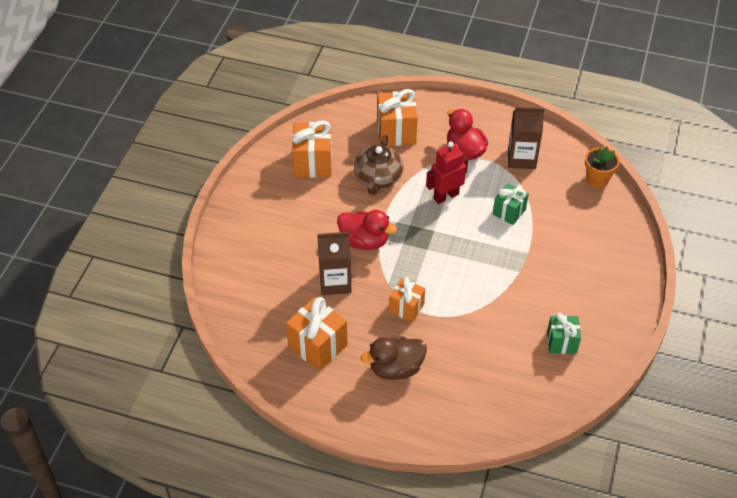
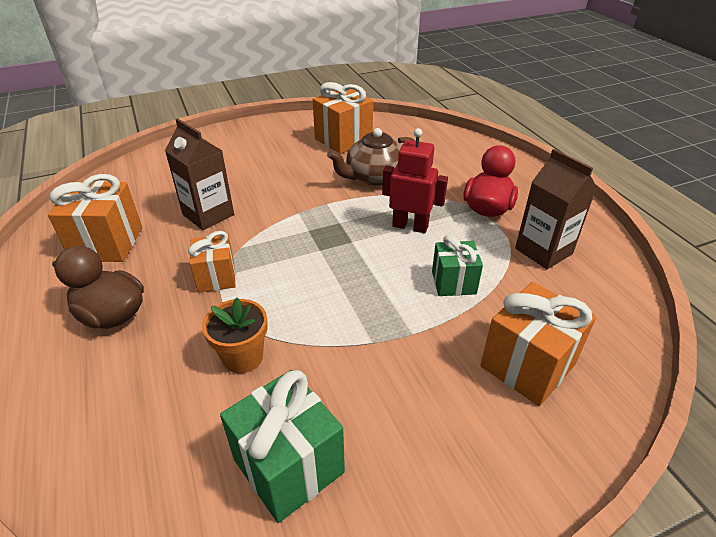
camera: 50 degrees right, 10 degrees down
(364, 241) = (283, 206): red duck -> none
(396, 132) = (445, 160): orange gift -> orange gift (527, 365)
(561, 342) = (288, 466): green gift -> green gift, size x1.57
(597, 179) = (620, 333): orange flower pot -> orange flower pot (243, 357)

